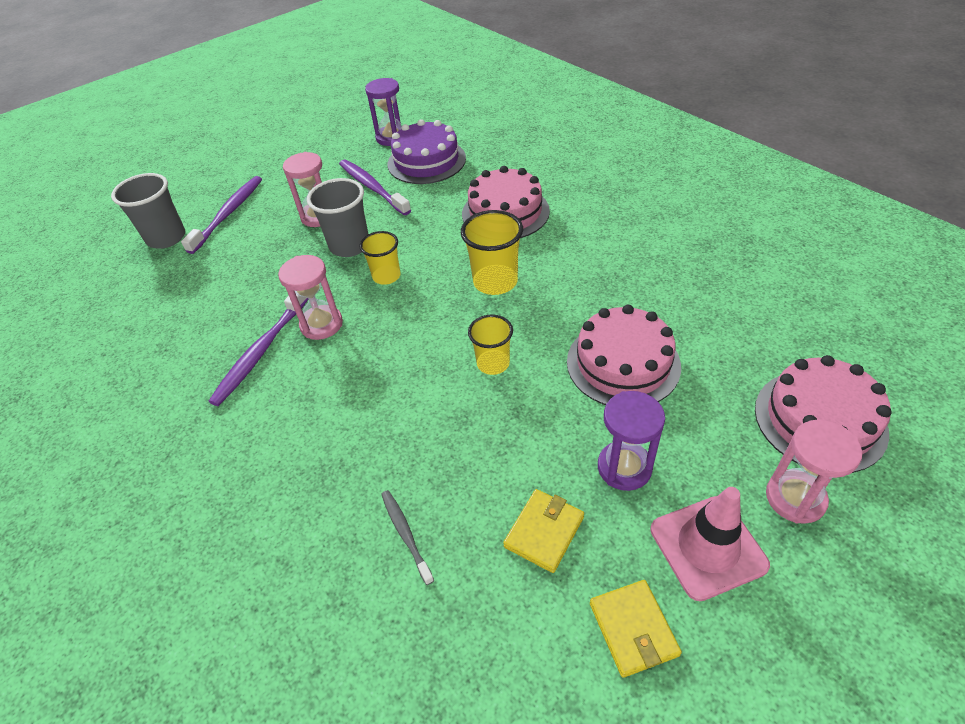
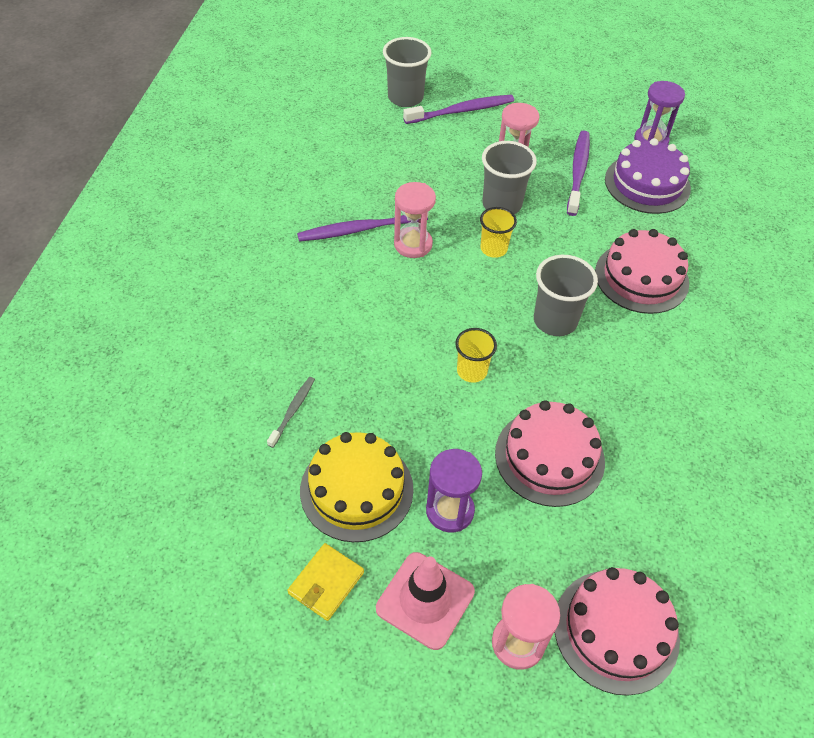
camera: 45 degrees right, 5 degrees up
(495, 282) = (555, 321): yellow cup -> grey cup
(544, 532) = (356, 489): yellow wallet -> yellow cake

